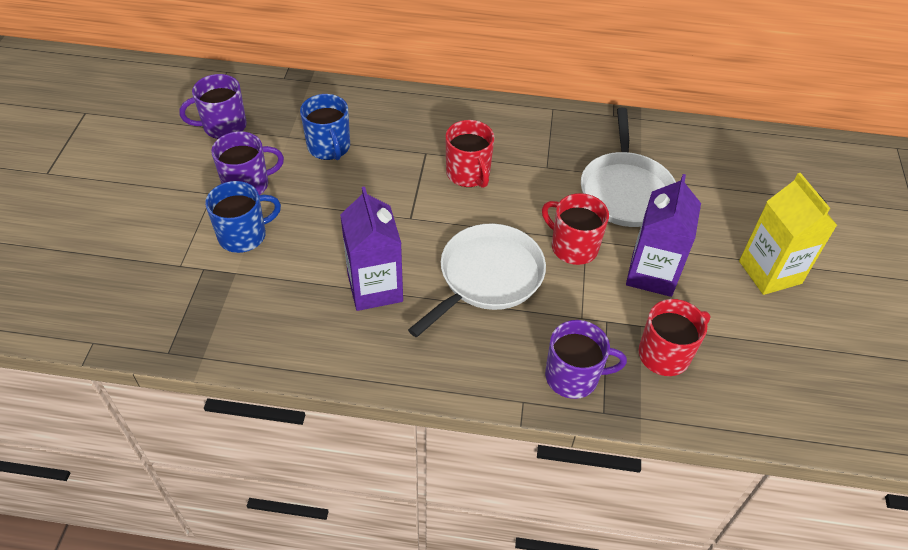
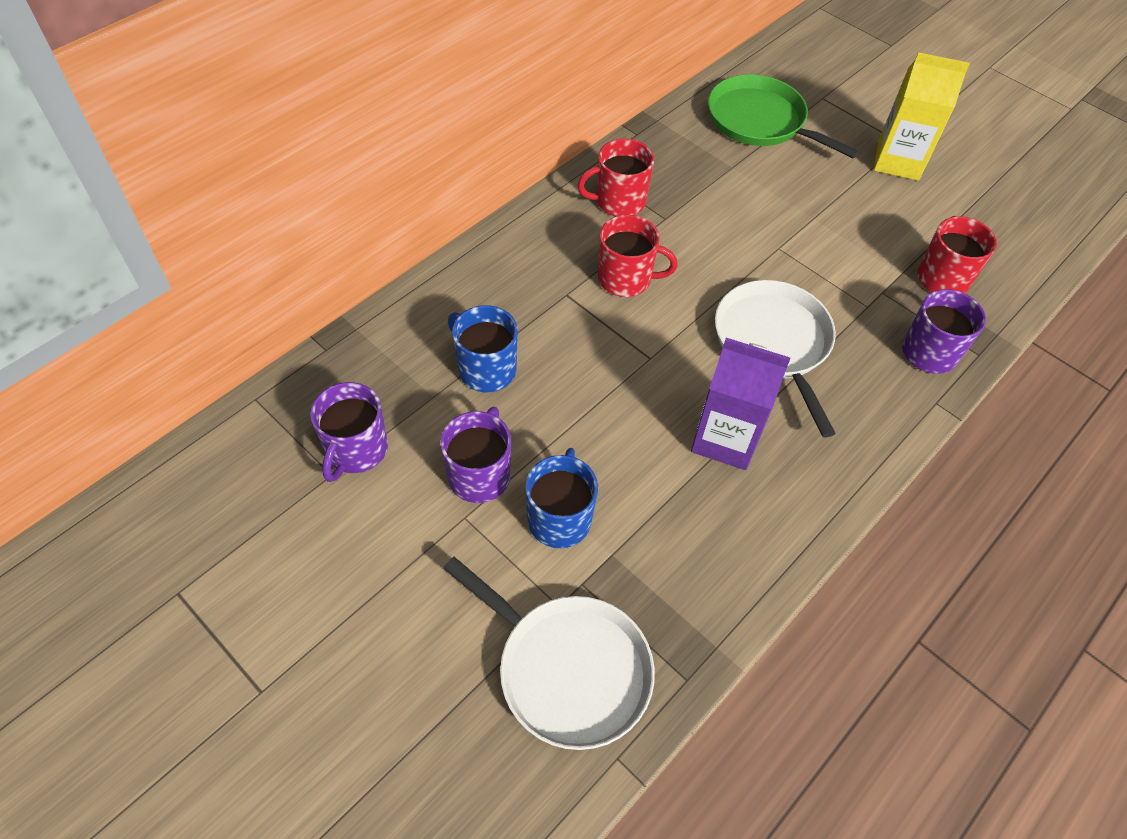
camera: 55 degrees left, 5 degrees up
(329, 147) = (485, 369): blue mug -> blue mug turned 150 degrees counterclockwise
(573, 247) = (780, 261): red mug -> red mug (619, 201)
(625, 190) = (740, 186): white pan -> white pan (567, 669)
(652, 274) = (850, 231): purple carton -> none
(710, 172) = (760, 121): none -> green pan

